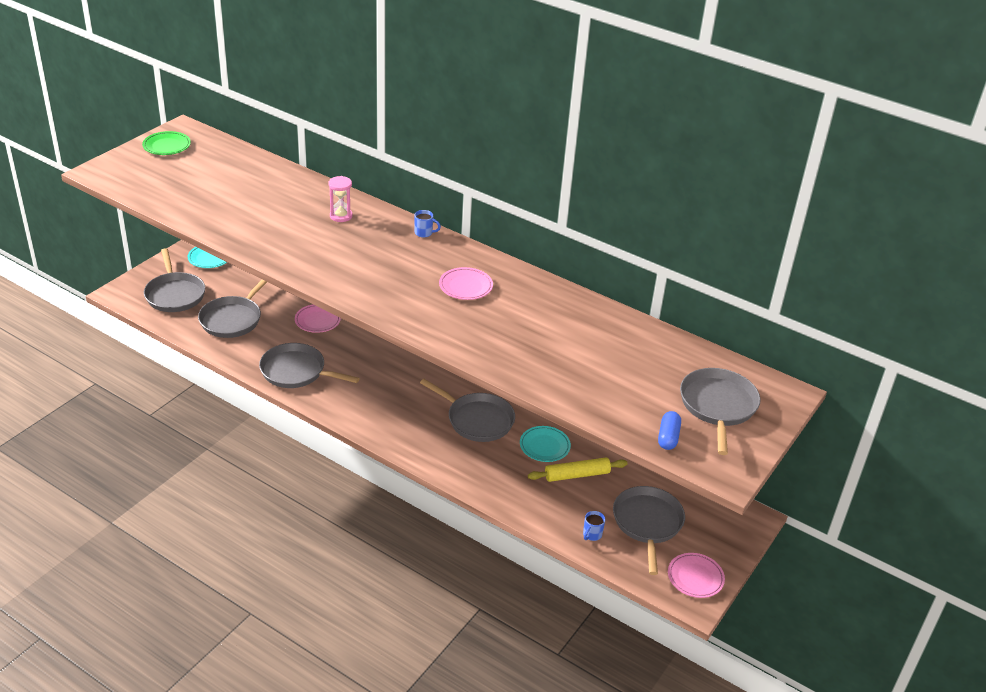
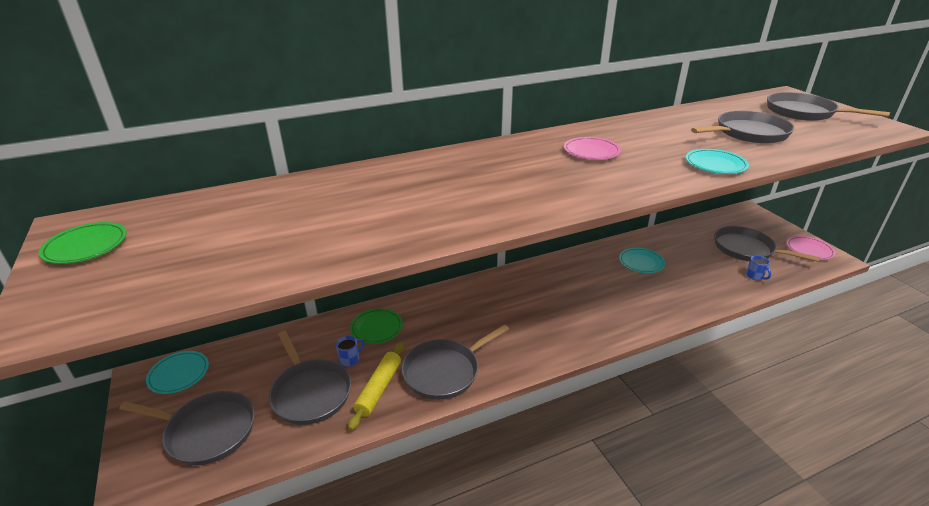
camera: 55 degrees left, 5 degrees down
(317, 321) = (377, 328): pink plate -> green plate
(341, 216) = (409, 177): pink hourglass -> none
(424, 233) = (485, 148): blue mug -> blue mug (350, 359)
(477, 420) = (591, 283): grey pan -> grey pan (748, 133)
(496, 357) = (715, 165): none -> turquoise plate
(577, 475) = (682, 260): yellow rolling pin -> yellow rolling pin (379, 389)
(668, 437) = (846, 134): blue capsule -> none

